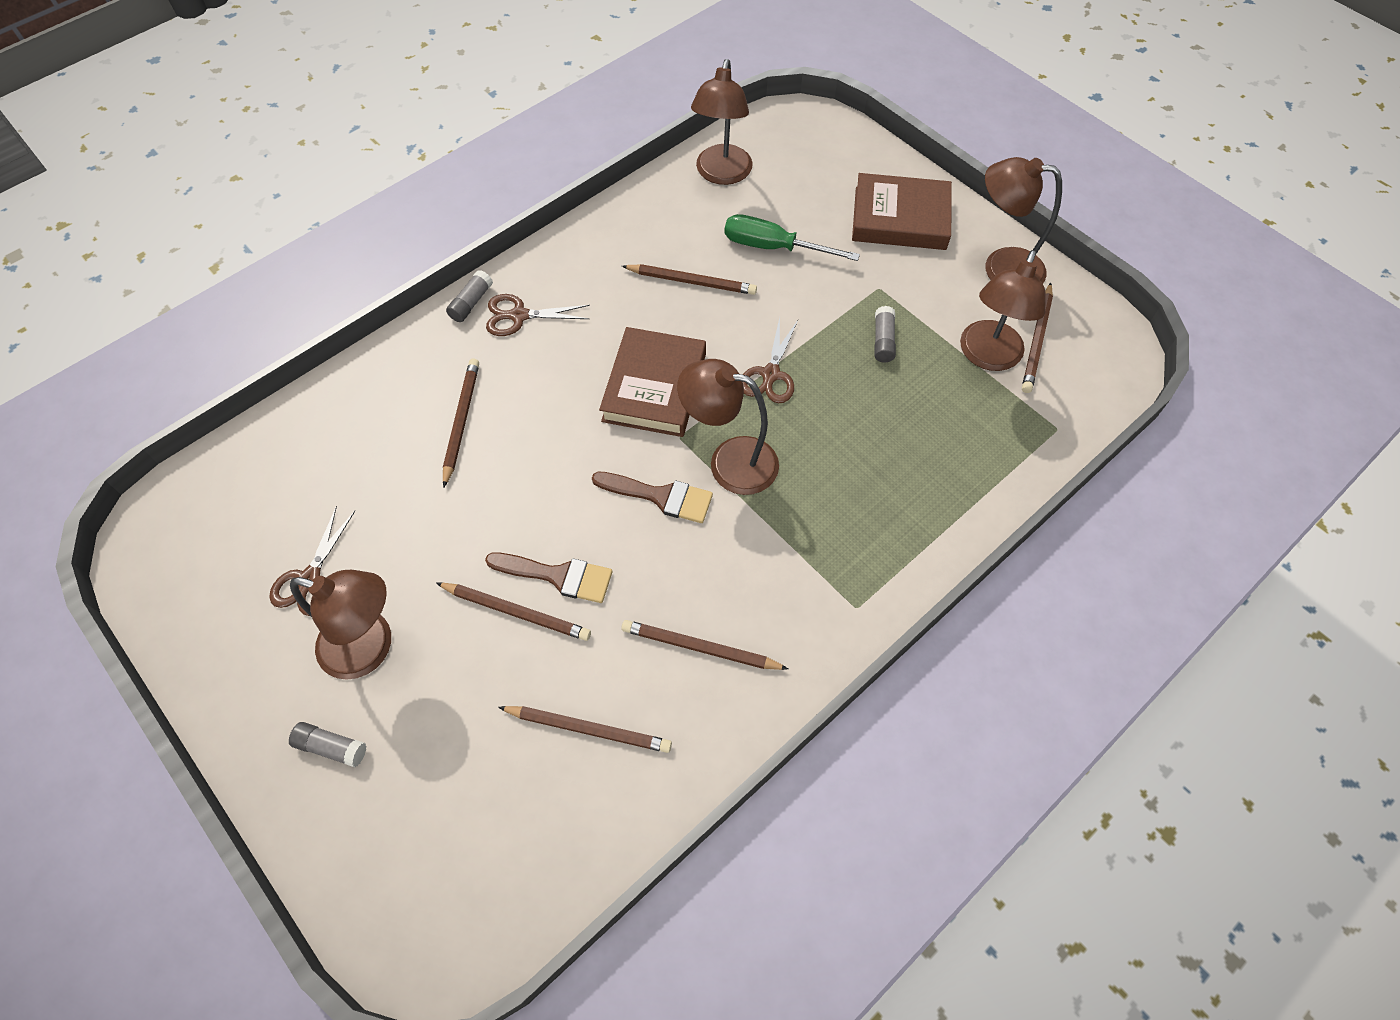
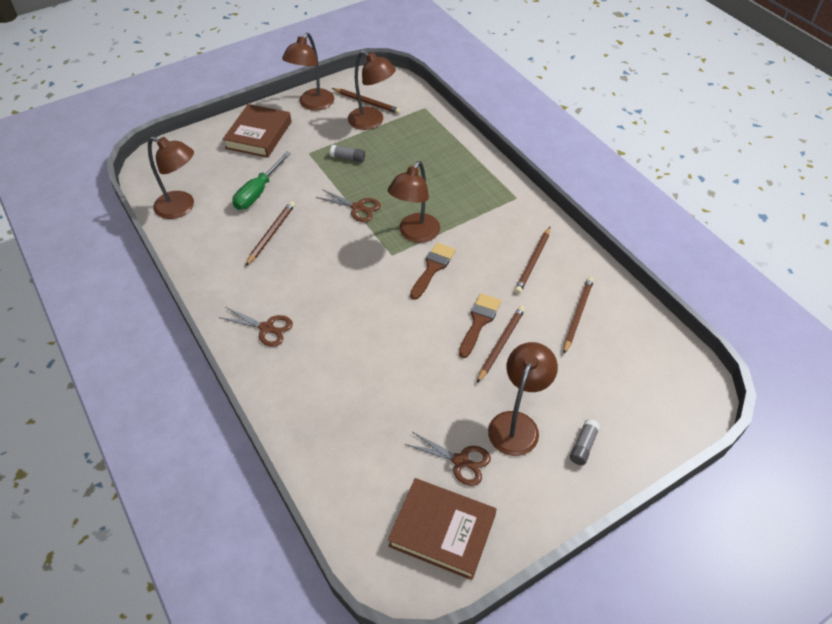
camera: 80 degrees left, 10 degrees down
(461, 422) = (350, 367): brown pencil -> none
(471, 303) = (243, 356): grey glue stick -> none
(519, 316) = (266, 328): brown scissors -> brown scissors turned 75 degrees counterclockwise
(654, 387) = (351, 262): brown book -> brown book (442, 530)

